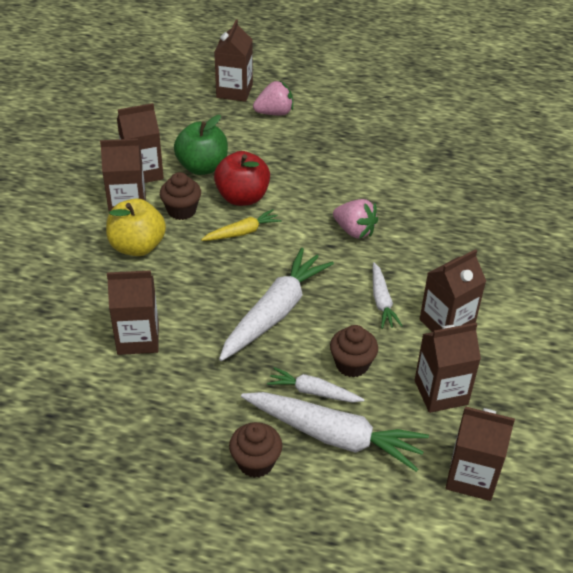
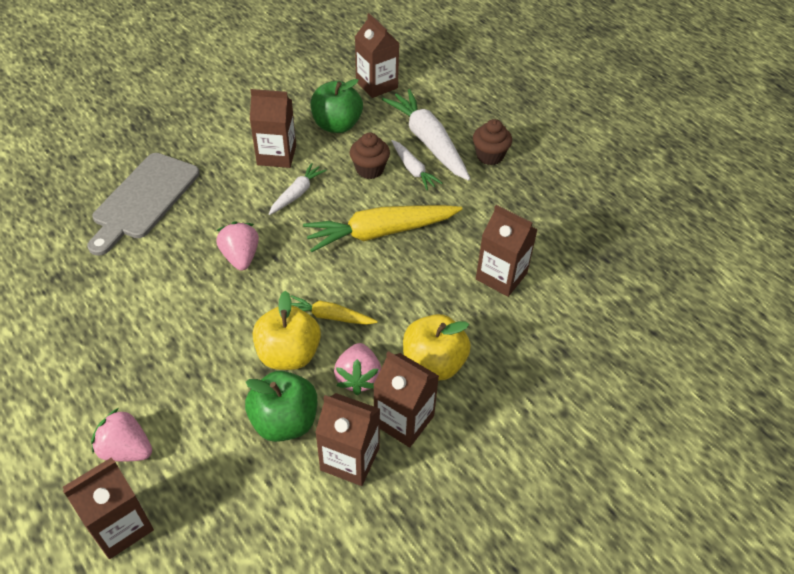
camera: 140 degrees left, 5 degrees up
(181, 210) = (358, 378): brown cupcake -> pink strawberry
(242, 197) = (289, 354): red apple -> yellow apple
(275, 312) = (380, 232): white carrot -> yellow carrot
(441, 392) = (337, 125): brown carton -> green apple
(482, 224) = (144, 199): none -> grey cutting board

